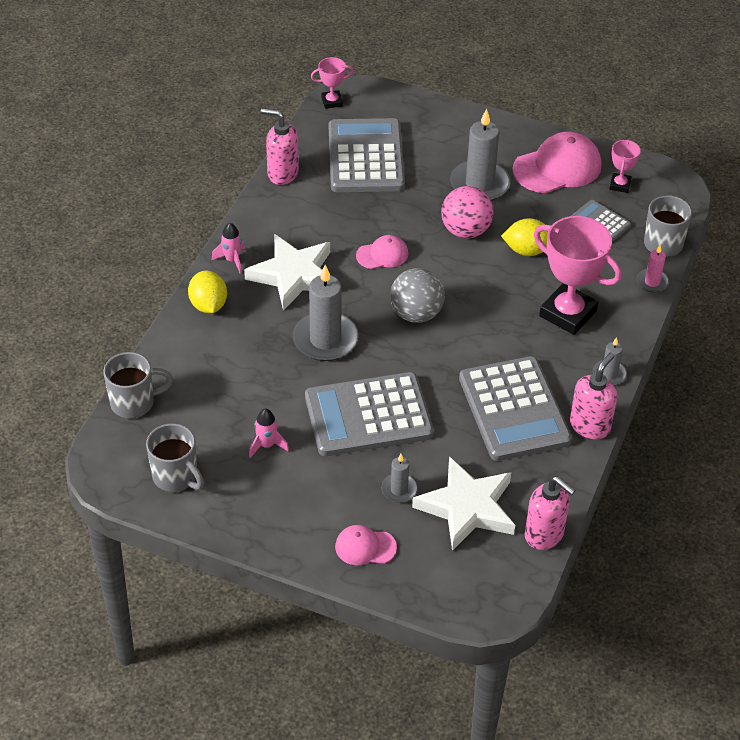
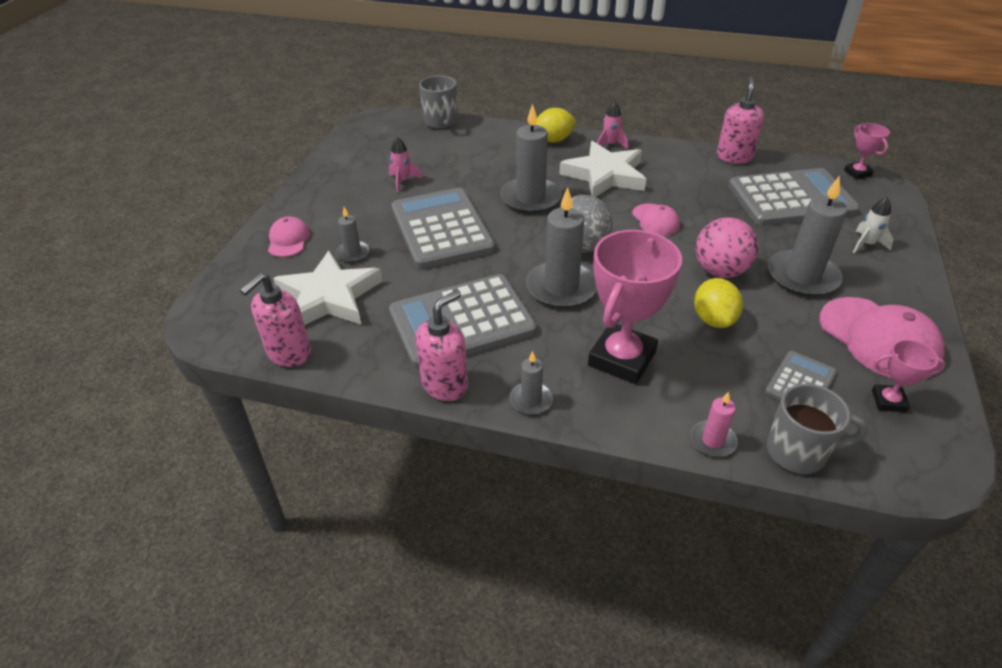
camera: 85 degrees right, 5 degrees down
(176, 477) = (368, 146): grey mug -> none
(442, 134) = (866, 244): none -> white rocket
(475, 337) = (561, 287): none -> grey candle
(590, 426) = (445, 385): pink soap dispenser -> pink soap dispenser turned 75 degrees counterclockwise

